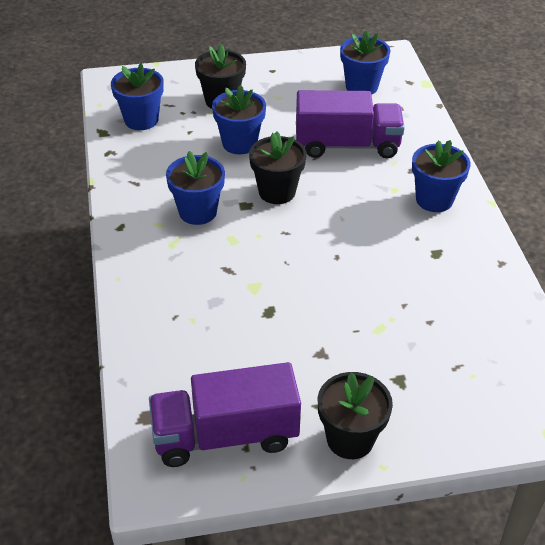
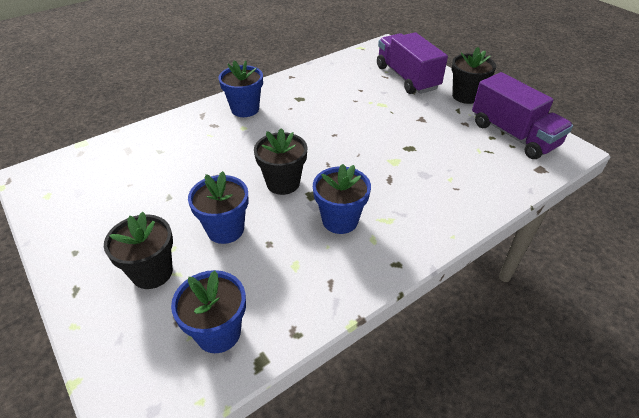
camera: 115 degrees left, 0 degrees up
(347, 145) = (197, 163): purple truck -> purple truck (406, 78)
(361, 86) = (95, 178): blue flower pot -> none

